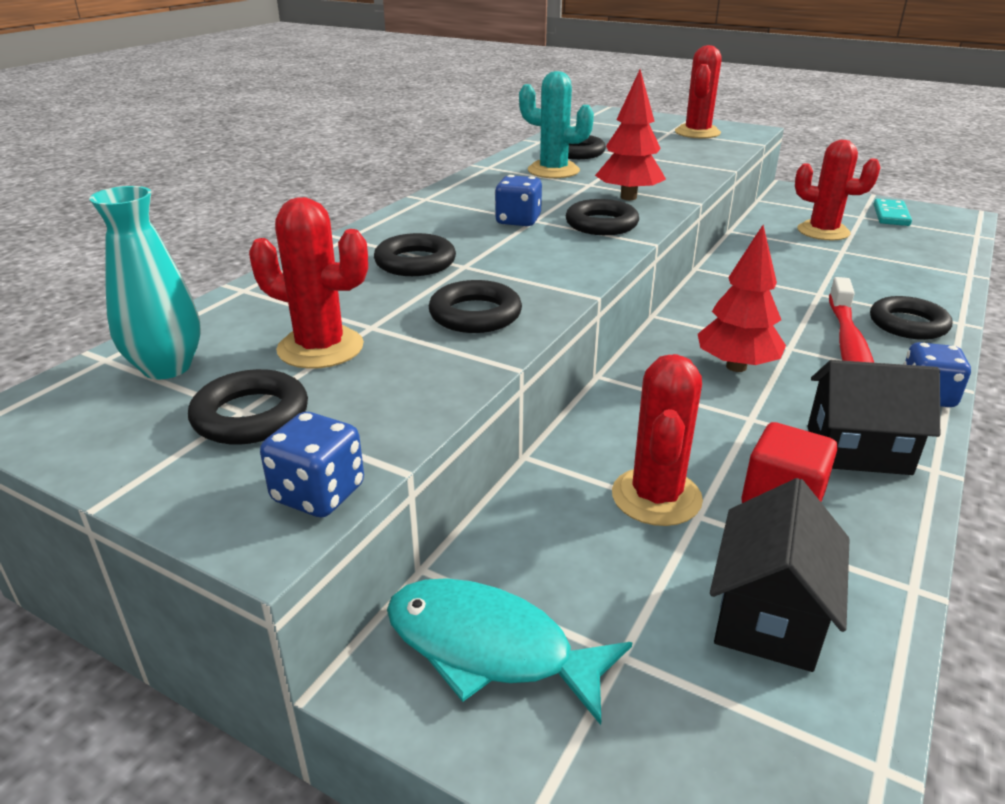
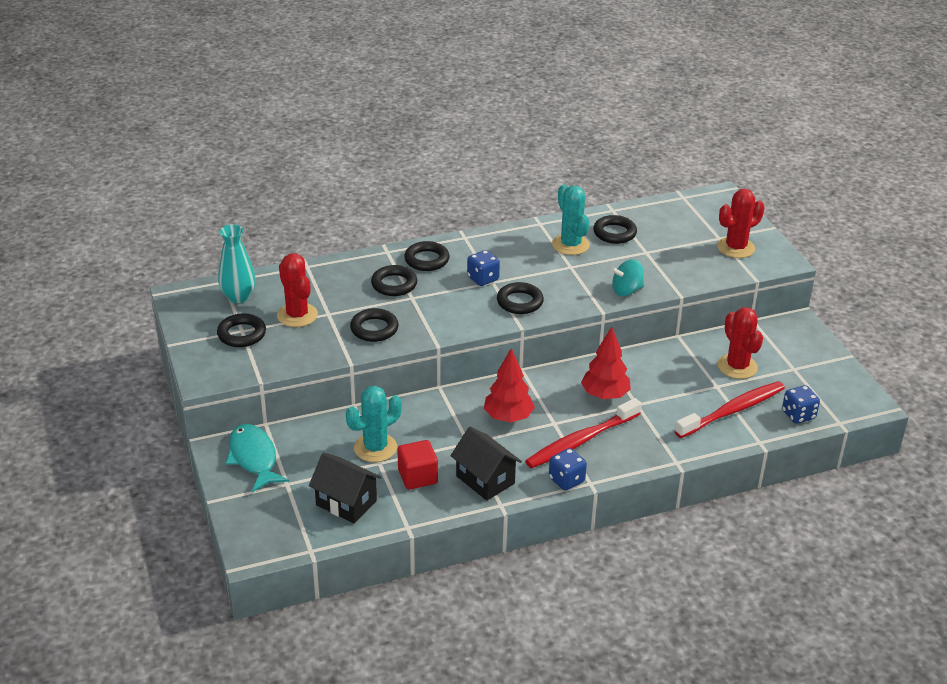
camera: 40 degrees right, 5 degrees up
(318, 494) = (228, 375): blue dice -> blue dice (798, 415)
(628, 197) = (571, 288): red tree -> red tree (605, 395)
(656, 497) = (375, 448): red cactus -> turquoise cactus
(681, 182) = (626, 290): none -> turquoise spinning top
(768, 616) = (346, 503): black house -> black house turned 60 degrees clockwise
(890, 215) = (817, 378): turquoise domino -> none
(896, 262) = (732, 411): none -> red toothbrush
(908, 324) = (643, 446): black ring -> black ring (427, 260)

